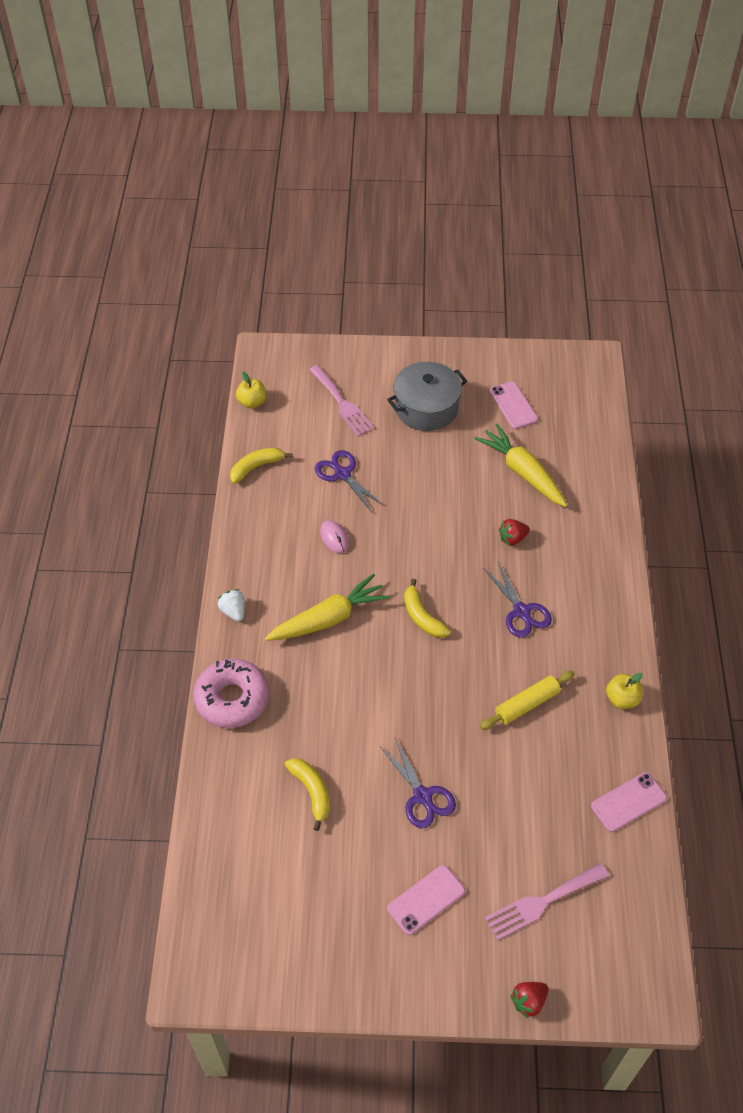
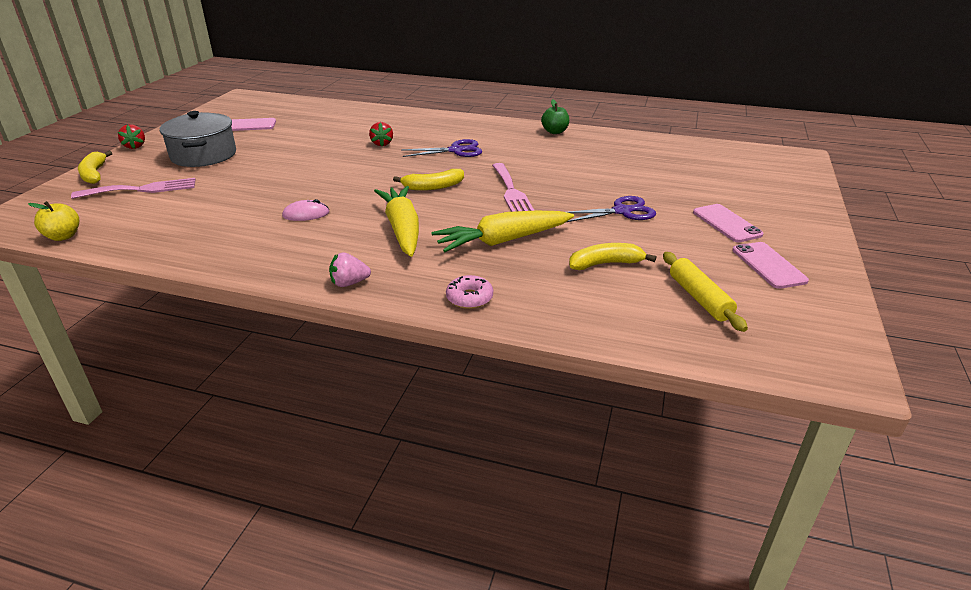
camera: 75 degrees left, 20 degrees down
(232, 699) = (469, 298): pink donut -> pink donut, size x0.52
(233, 611) = (349, 283): white strawberry -> pink strawberry
(256, 467) = (161, 245): yellow banana -> yellow banana (94, 174)
(342, 474) = (231, 200): purple scissors -> none
(522, 472) = (319, 132): yellow carrot -> yellow carrot (503, 241)
(527, 704) = (545, 161): yellow rolling pin -> yellow rolling pin (699, 298)
(528, 1001) = (813, 196): red strawberry -> red strawberry (135, 146)
(542, 902) = (726, 180): pink fork -> pink fork (511, 191)
(622, 699) = (555, 132): yellow apple -> green apple
(628, 802) = (642, 142): pink phone -> pink phone (768, 265)

